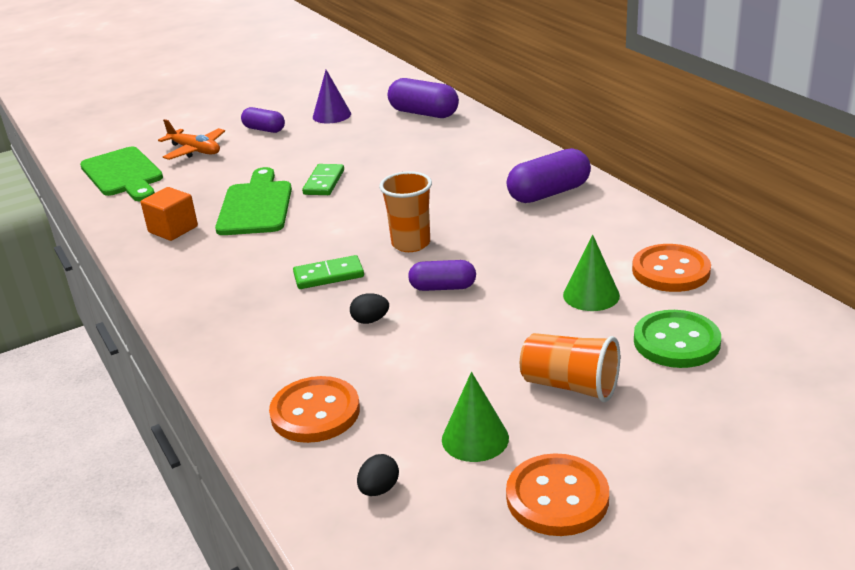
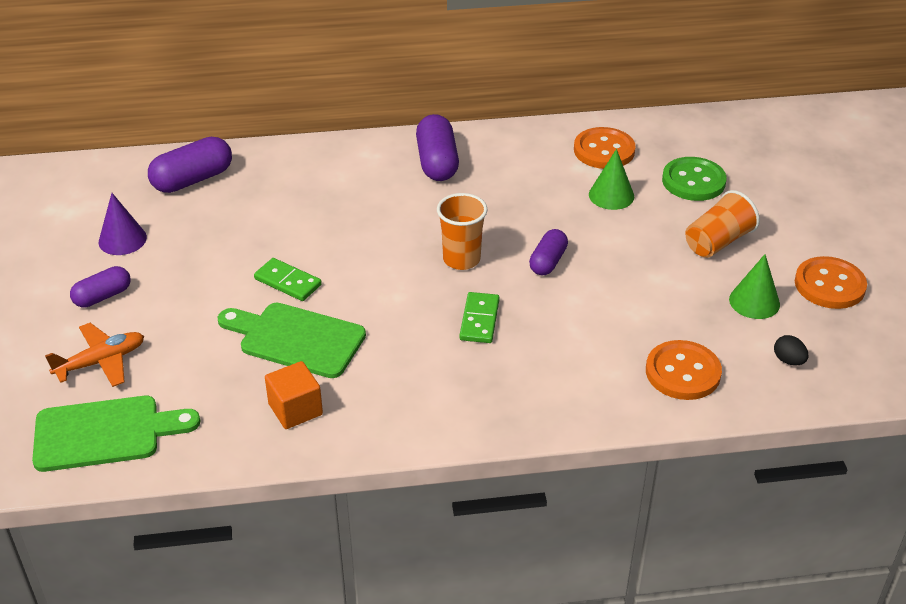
camera: 70 degrees left, 10 degrees up
(370, 320) = (571, 313): black egg -> none

